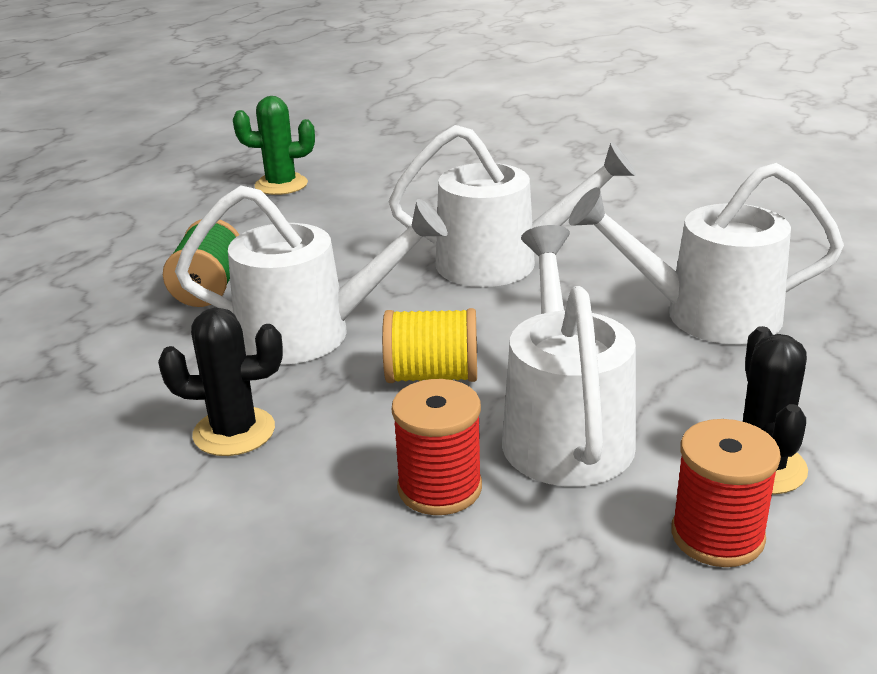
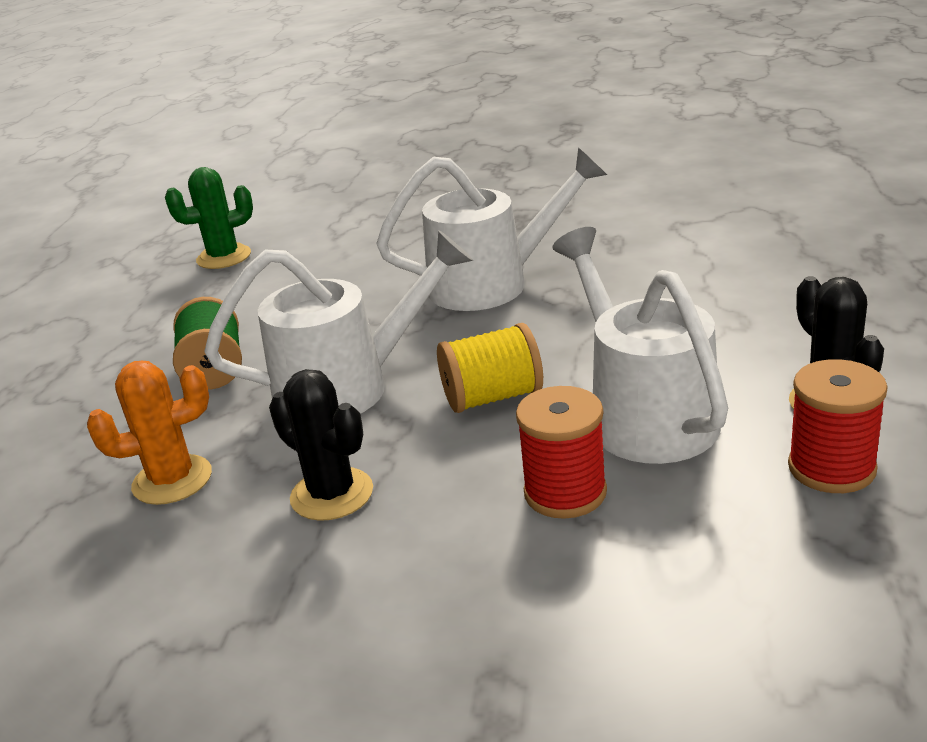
camera: 15 degrees left, 0 degrees up
(113, 382) = (172, 480): none -> orange cactus
(234, 432) = (332, 494): black cactus -> black cactus turned 60 degrees clockwise
(704, 315) = (703, 289): white watering can -> none

